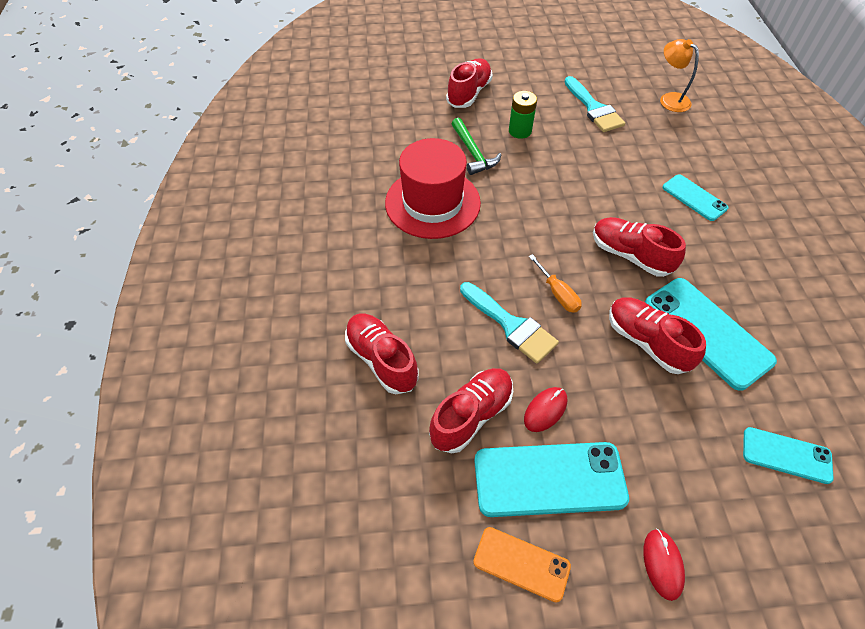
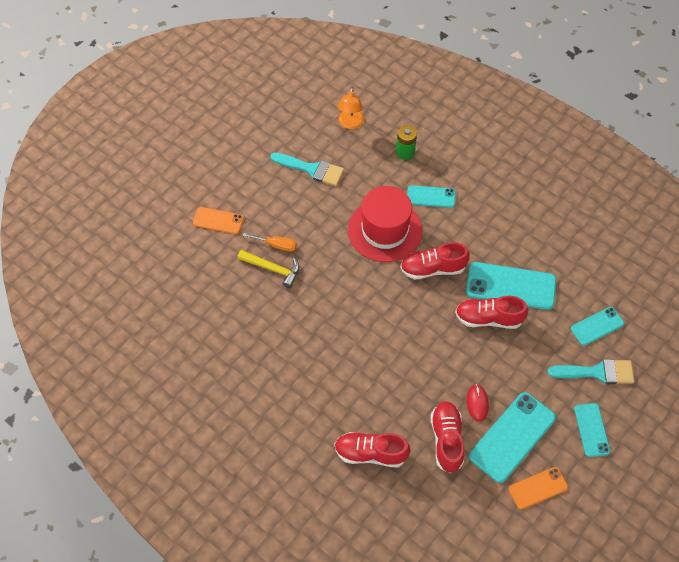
camera: 45 degrees left, 5 degrees up
(432, 203) = (288, 328): red hat -> red hat (385, 230)
(469, 93) = (218, 220): red shoe -> orange phone
(473, 153) = (273, 269): green hammer -> yellow hammer
(511, 325) = (414, 370): turquoise brush -> turquoise brush (597, 372)
(520, 131) = (284, 226): green battery -> green battery (405, 152)
(557, 294) = (419, 328): orange screwdriver -> orange screwdriver (276, 245)
(662, 564) = (591, 430): red mouse -> turquoise phone
(669, 99) = (350, 124): orange lamp -> orange lamp turned 90 degrees counterclockwise

